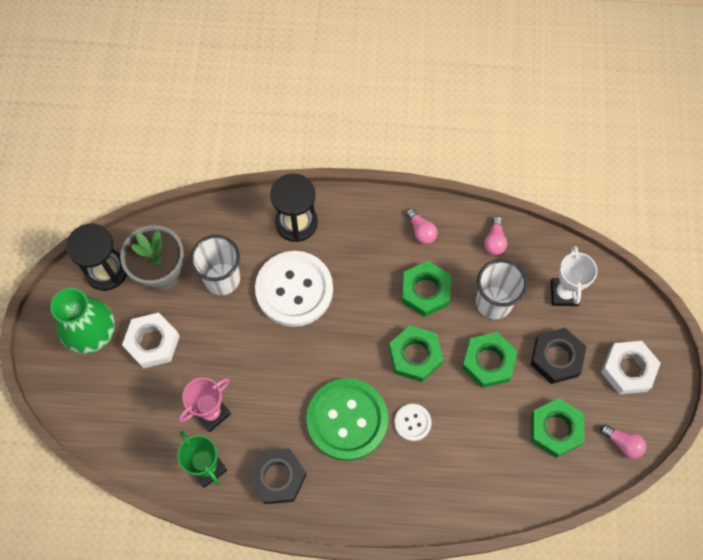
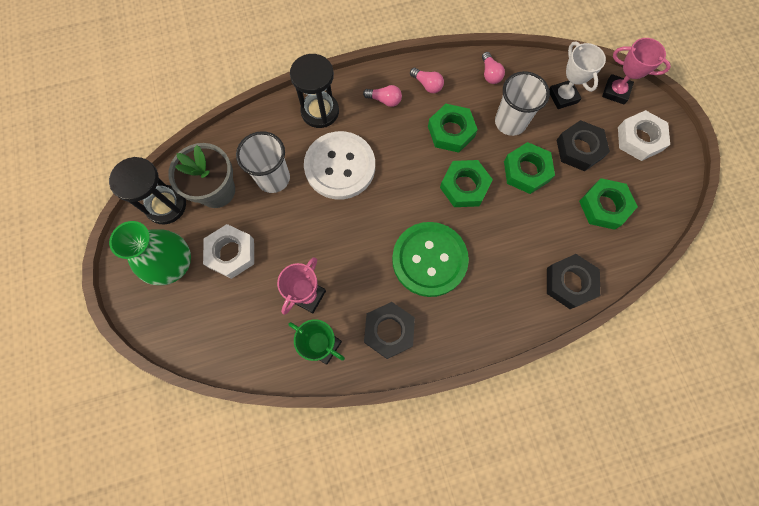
camera: 20 degrees left, 5 degrees up
(412, 422) = (485, 242): white button -> none
(482, 496) = (569, 283): none -> black nut
(623, 443) = (662, 199): pink light bulb -> pink light bulb (384, 100)
(626, 307) = (615, 91): none -> pink trophy

